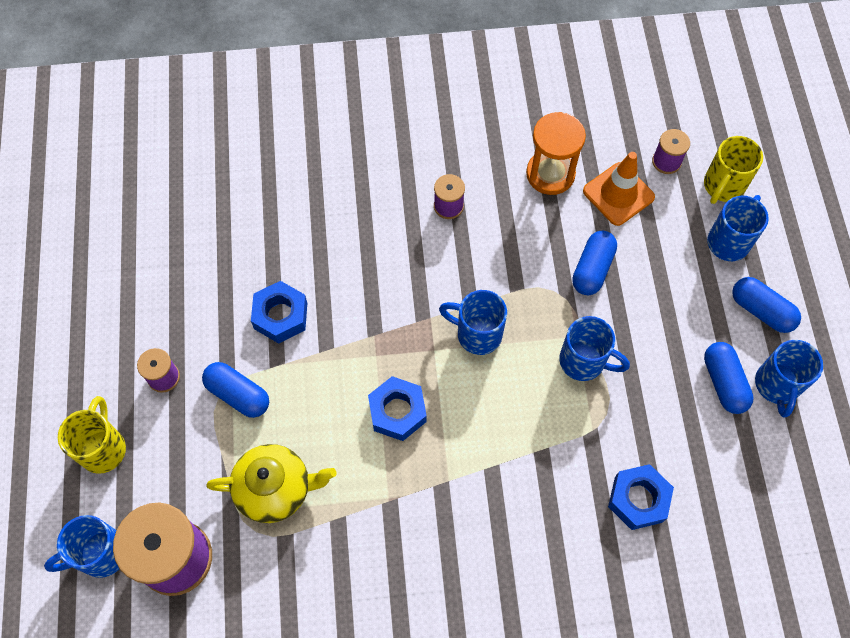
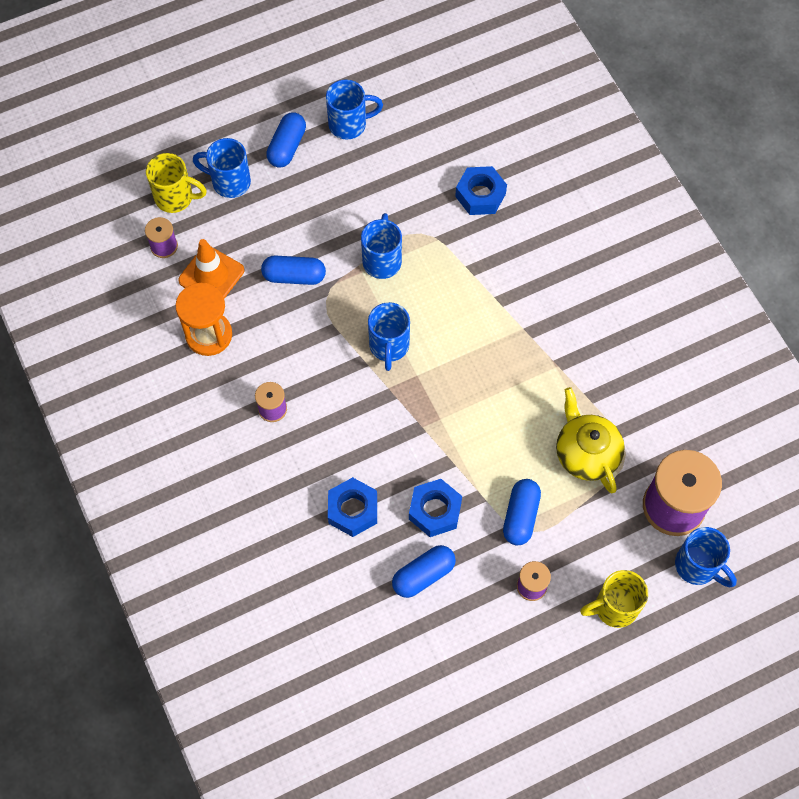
camera: 110 degrees left, 0 degrees up
(397, 412) = (482, 384): blue nut -> blue nut (353, 510)
(724, 382) = (361, 160): blue capsule -> blue capsule (423, 575)

